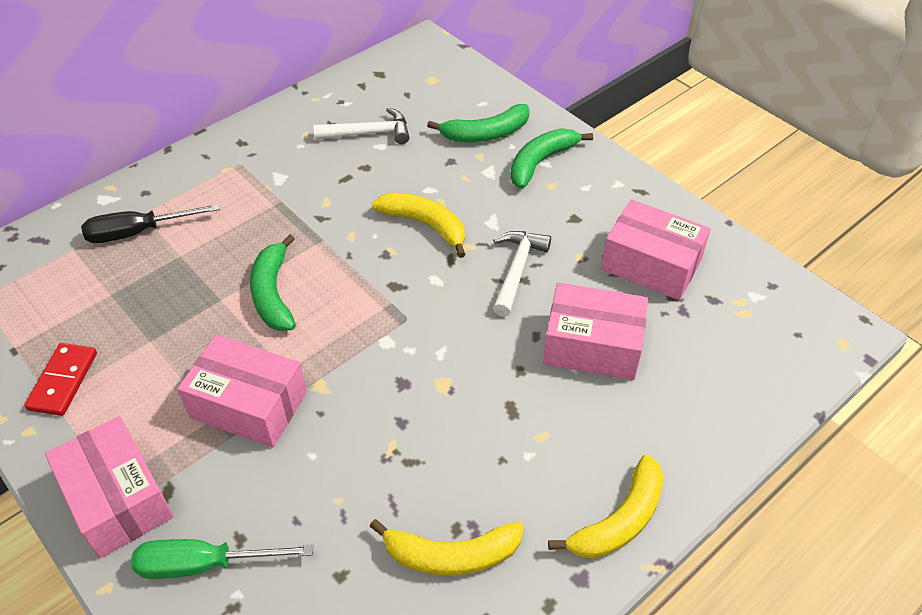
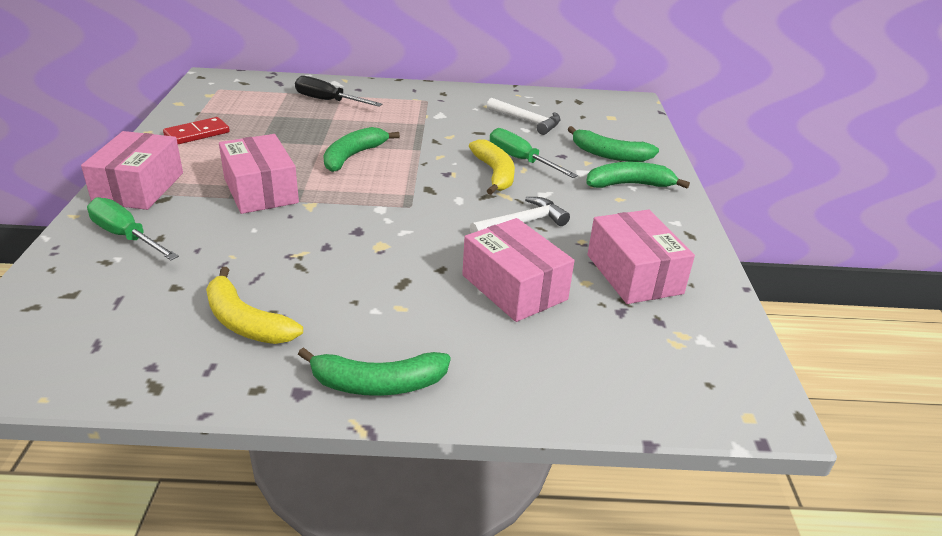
camera: 40 degrees right, 15 degrees down
(425, 191) = (521, 160): none -> green screwdriver
(619, 520) = (378, 384): yellow banana -> green banana

